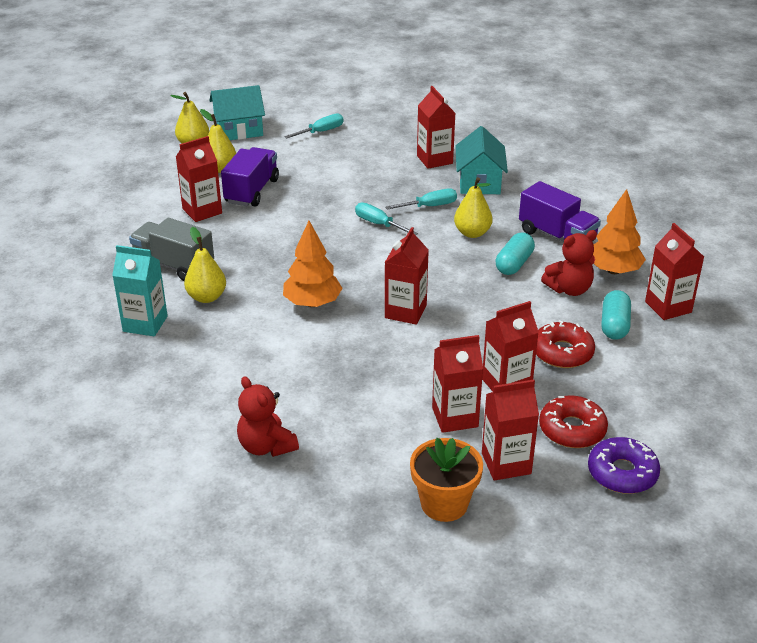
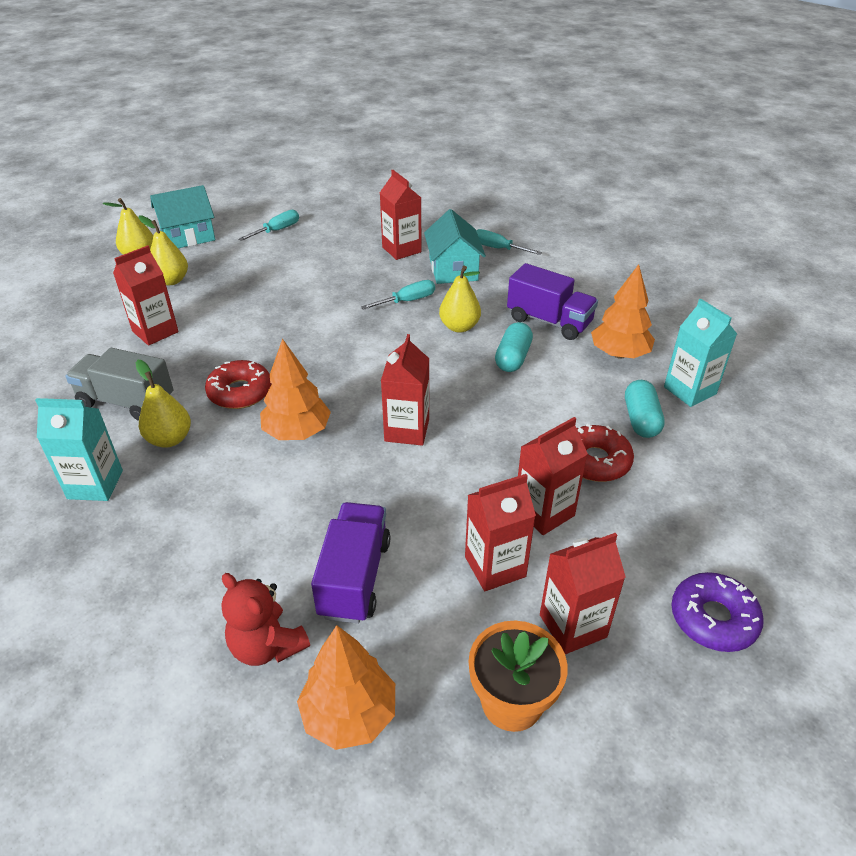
camera: 10 degrees left, 5 degrees up
(252, 191) = (210, 303): purple truck -> purple truck (354, 578)
(320, 495) = (349, 714): none -> orange tree
(379, 224) = (356, 327): turquoise screwdriver -> turquoise screwdriver (498, 249)
(569, 289) = (580, 381): red teddy bear -> none
(572, 429) = (636, 564): red donut -> red donut (240, 392)
(668, 307) = (689, 390): red carton -> turquoise carton

